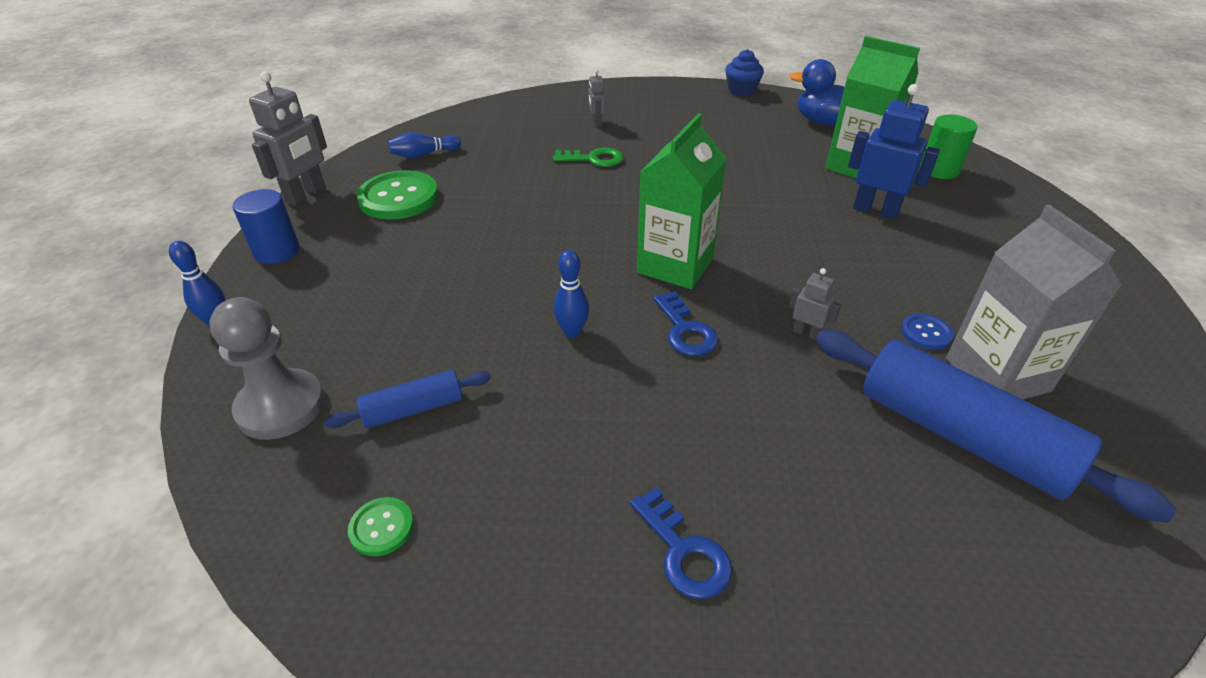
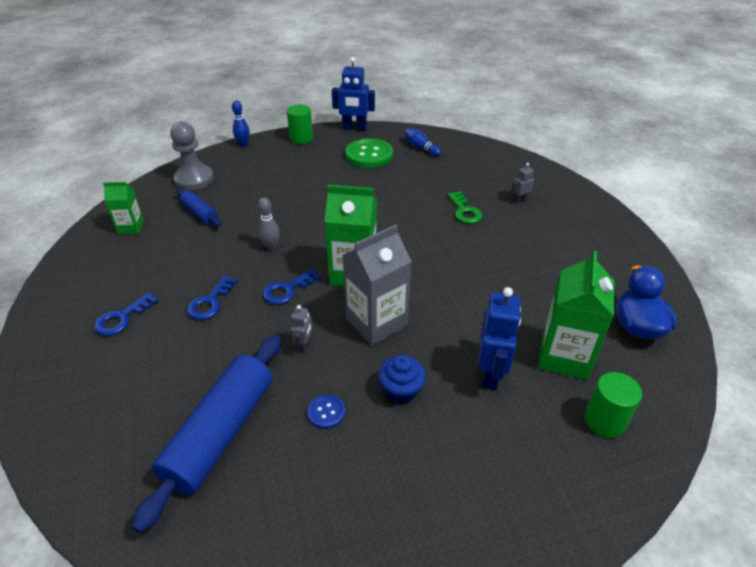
camera: 70 degrees right, 0 degrees up
(277, 251) = (301, 138): blue cylinder -> green cylinder
(306, 195) = (354, 128): grey robot -> blue robot
(381, 527) = (131, 227): green button -> green carton
(572, 332) = (271, 246): blue bowling pin -> grey bowling pin
(683, 420) = (210, 302): none -> blue key
(741, 90) = (653, 263): blue cupcake -> blue cupcake (401, 390)
(997, 375) = (290, 457): grey carton -> grey carton (376, 322)

